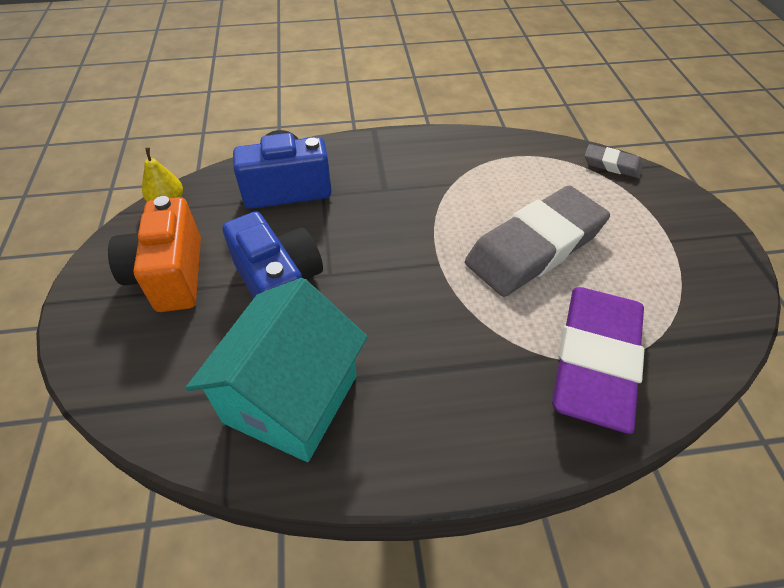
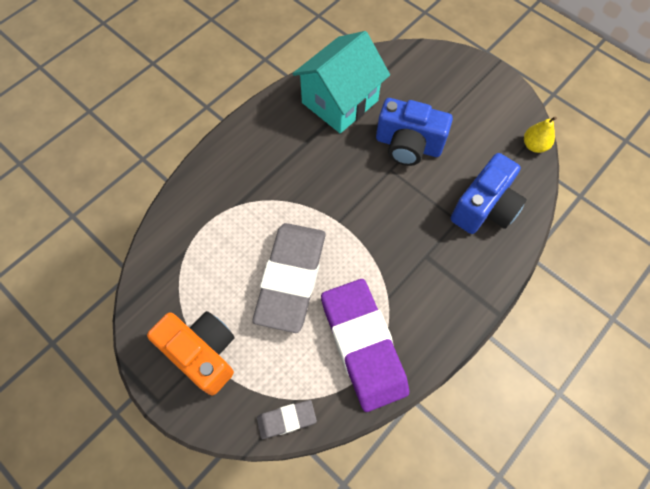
camera: 140 degrees right, 15 degrees up
(170, 275) = (467, 110): orange camera -> orange camera (202, 353)
(291, 399) = (340, 101): turquoise house -> turquoise house turned 60 degrees clockwise
(595, 360) = (211, 219): purple eraser -> purple eraser (363, 345)

